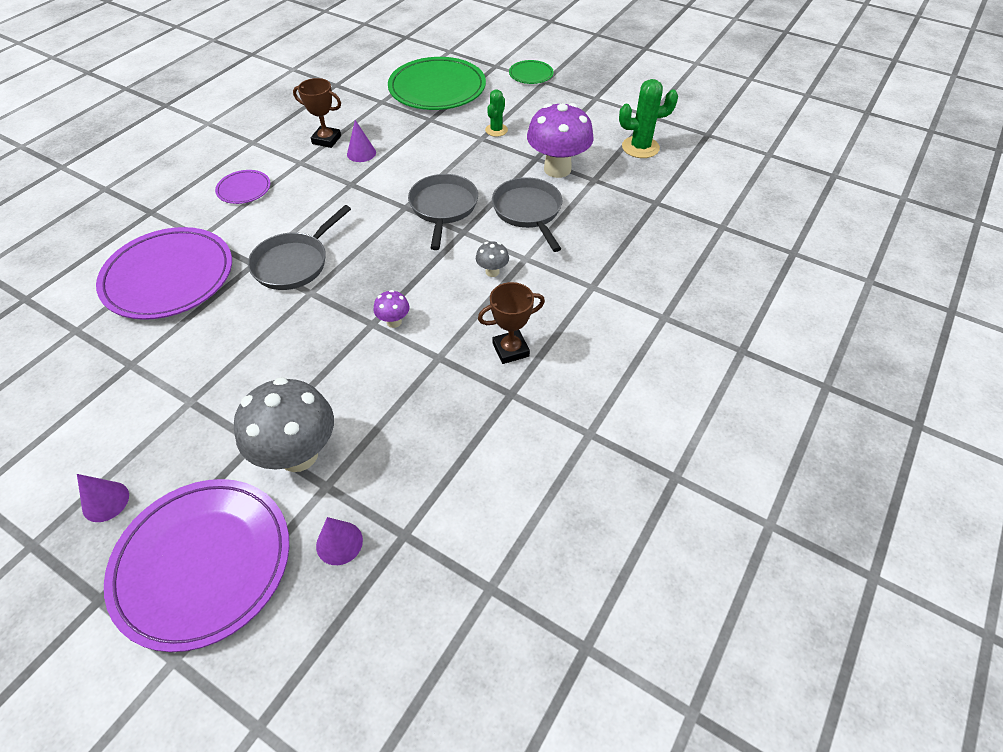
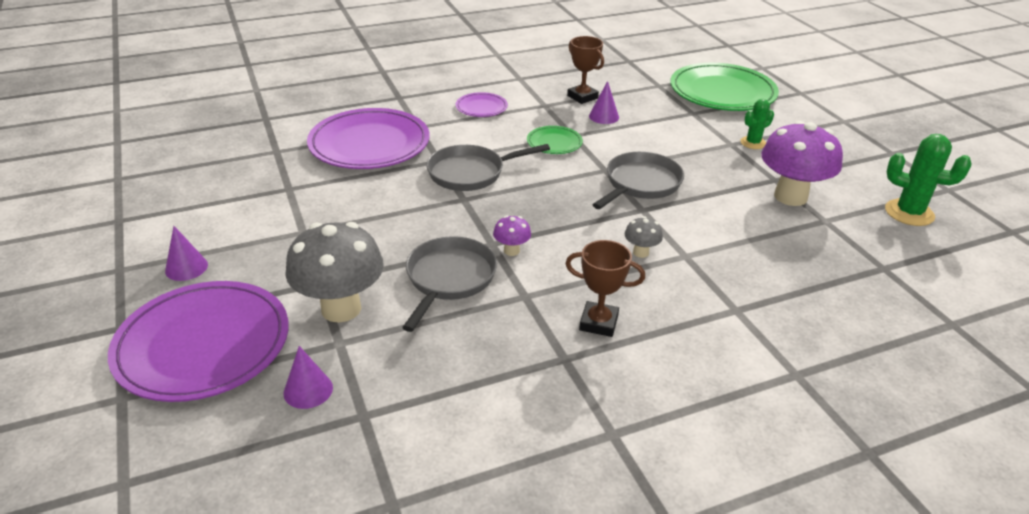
camera: 35 degrees right, 15 degrees down
(528, 212) = (725, 220): grey pan -> grey pan (449, 279)
(531, 74) = (833, 111): green plate -> green plate (554, 143)

